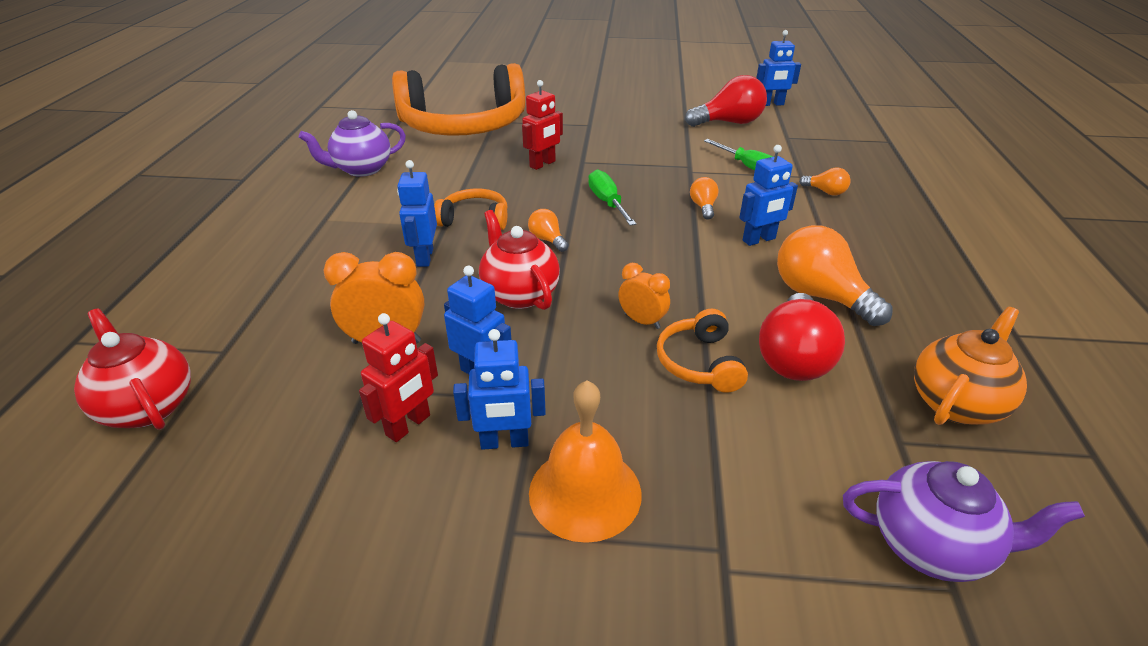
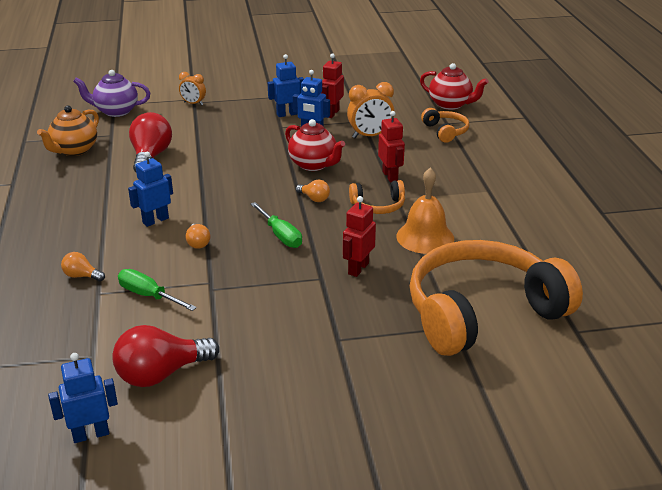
camera: 165 degrees right, 5 degrees down
(361, 169) = (518, 237): purple teapot -> none
(424, 257) = (390, 176): blue robot -> red robot
(585, 492) = (248, 107): orange bell -> orange bell (425, 237)
(642, 321) = (235, 161): orange clock -> orange clock (193, 103)
(700, 362) = (202, 149): orange headphones -> orange headphones (445, 131)
(820, 296) = (123, 188): orange light bulb -> none

